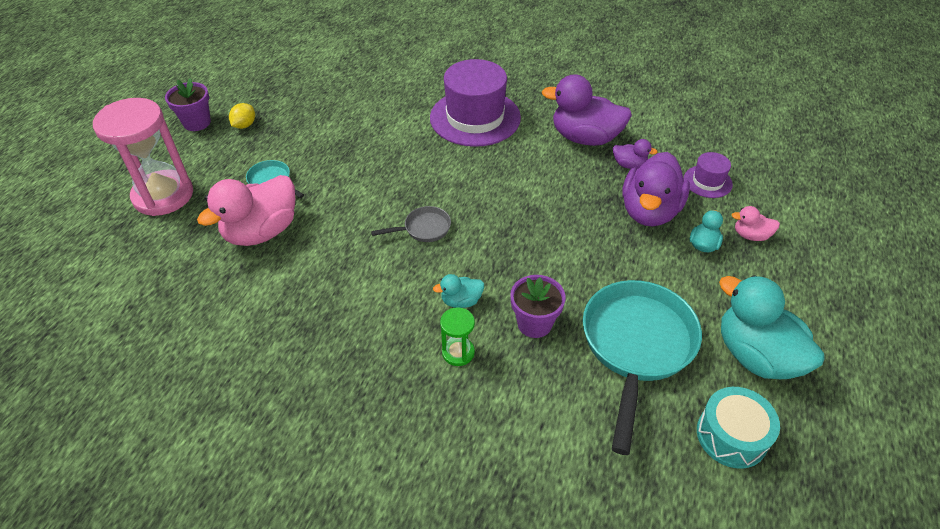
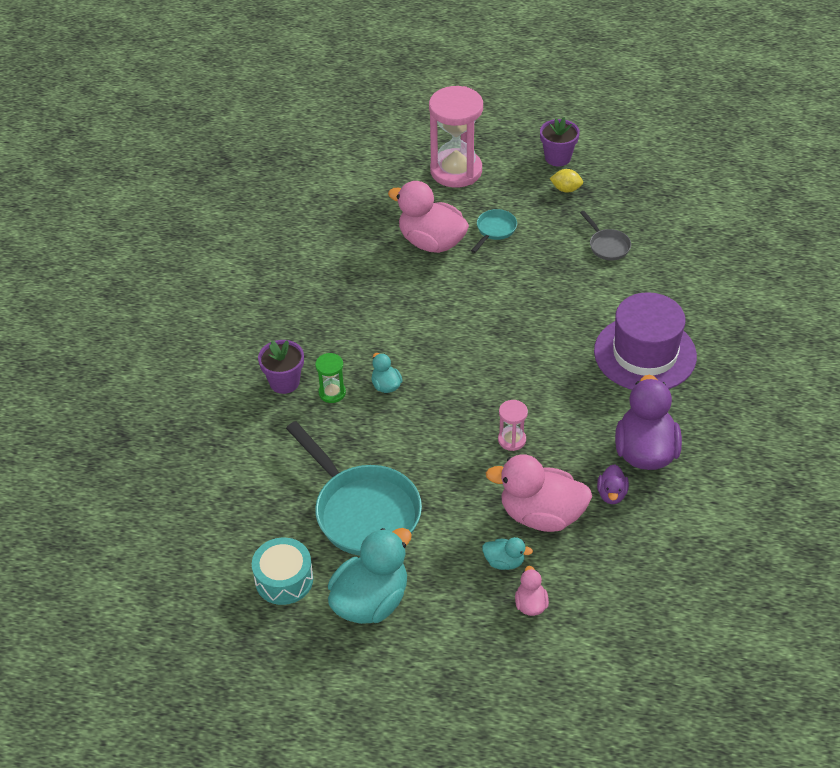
camera: 80 degrees right, 0 degrees up
(423, 229) = (465, 345): grey pan -> grey pan (607, 246)
(534, 323) = (372, 438): purple flower pot -> purple flower pot (284, 382)
(557, 216) = (512, 440): none -> pink hourglass
(636, 346) = (363, 511): turquoise pan -> turquoise pan turned 45 degrees clockwise
(649, 211) = (541, 515): purple duck -> pink duck
(707, 181) = (607, 567): purple hat -> none

